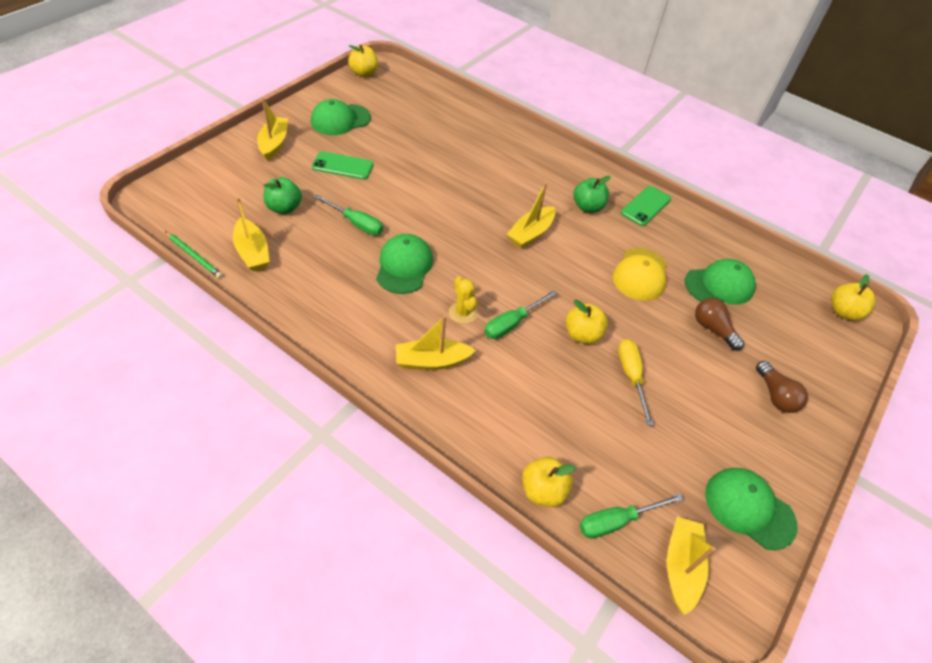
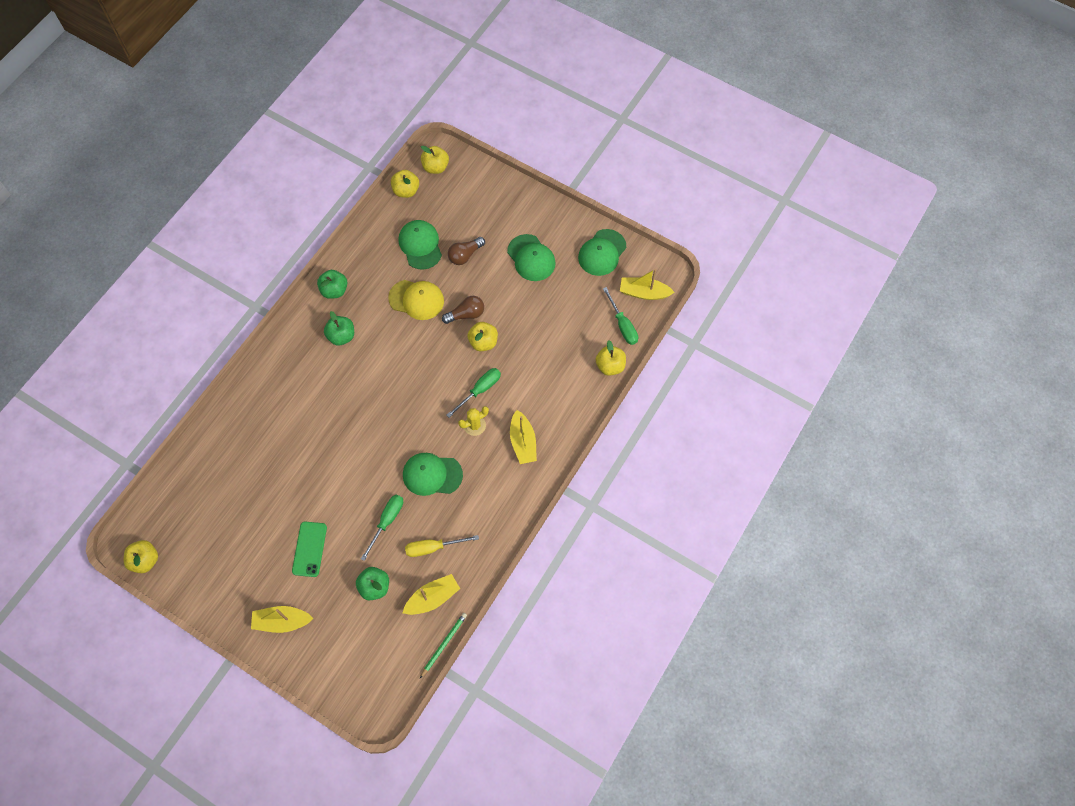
camera: 90 degrees left, 15 degrees up
(340, 120) = (235, 567): green cap -> green cap (531, 258)
(512, 323) = (480, 390): green screwdriver -> green screwdriver turned 90 degrees counterclockwise
(530, 233) = (380, 380): yellow boat -> none
(631, 376) = (516, 311): yellow screwdriver -> yellow screwdriver (433, 547)
(646, 206) = (334, 290): green phone -> green apple
(775, 395) = (517, 224): brown light bulb -> brown light bulb (466, 314)
(797, 279) = (406, 191): none -> yellow apple

